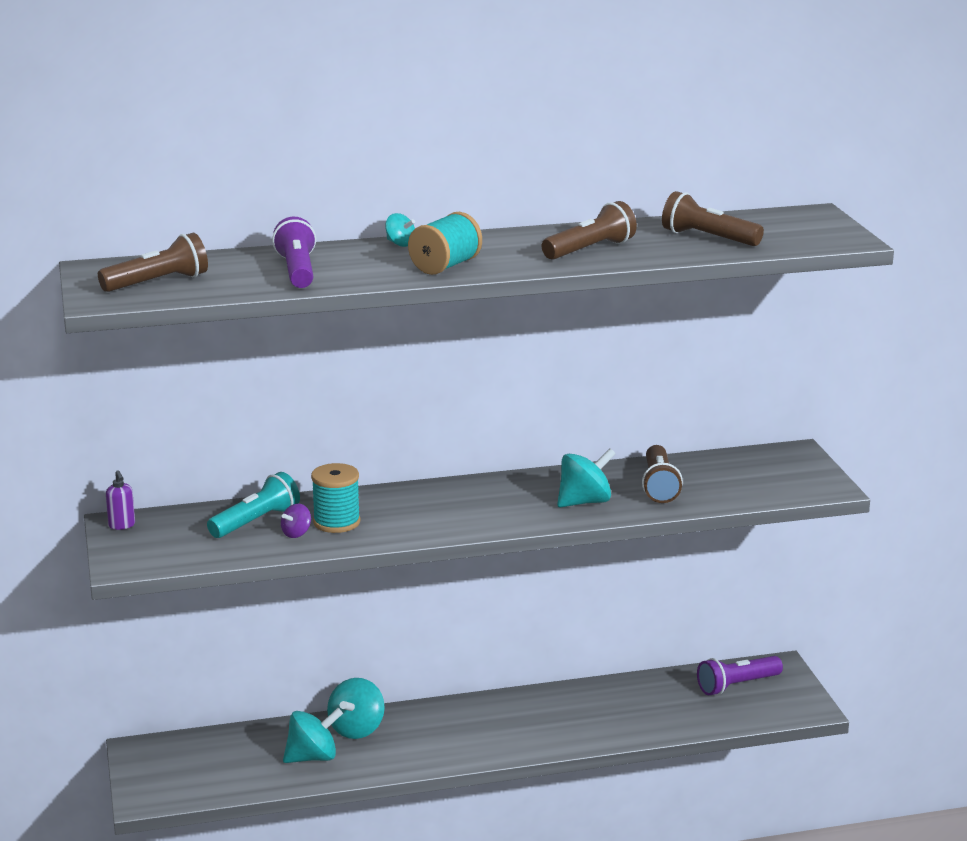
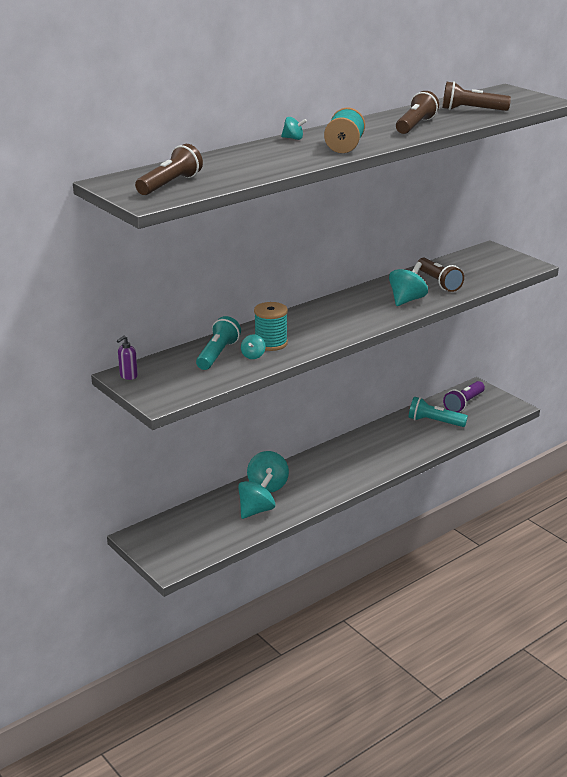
camera: 25 degrees left, 5 degrees up
(122, 525) = (128, 376): purple soap dispenser -> purple soap dispenser turned 90 degrees clockwise
(296, 533) = (253, 356): purple spinning top -> turquoise spinning top
(297, 271) = (253, 163): purple flashlight -> none
(667, 701) = (434, 422): none -> turquoise flashlight

